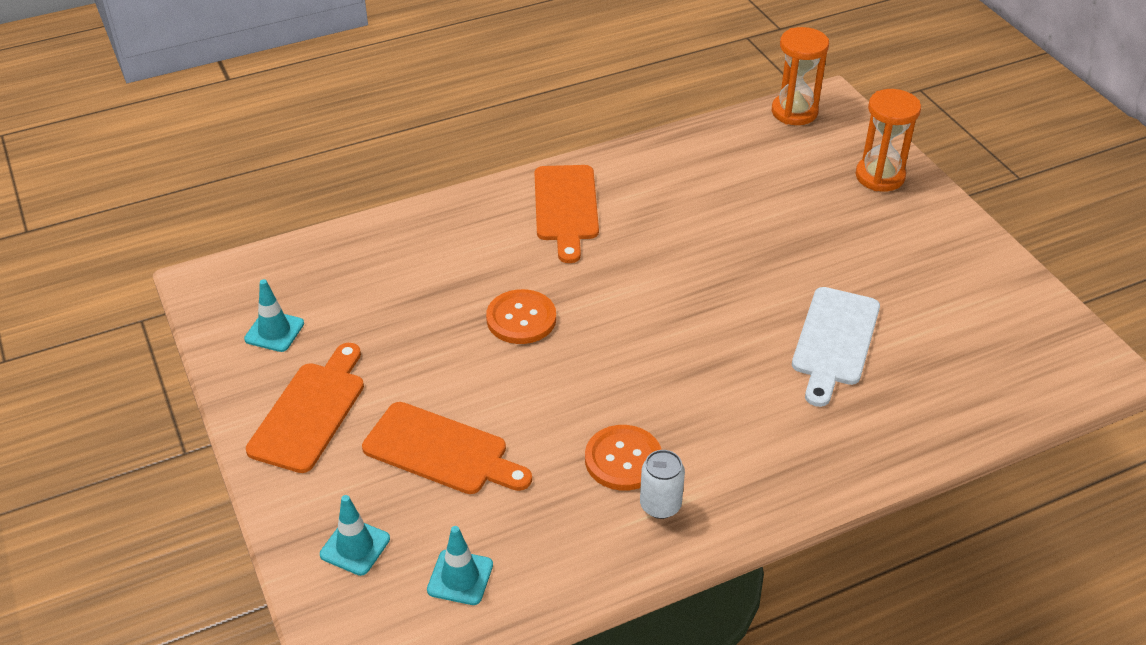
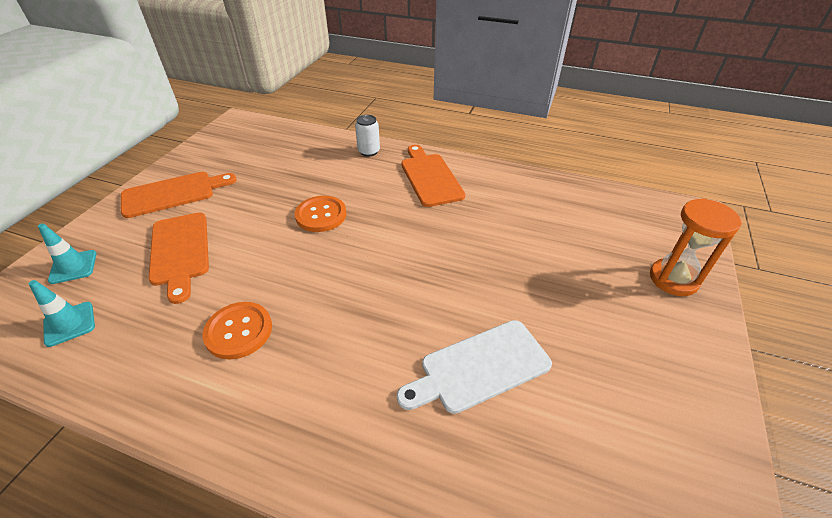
camera: 45 degrees right, 0 degrees up
(274, 331) = (223, 153): turquoise traffic cone -> none
(566, 207) = (430, 177): orange cutting board -> orange cutting board turned 120 degrees clockwise
(660, 505) = (208, 379): white can -> white can (369, 151)
(794, 112) = (653, 204): orange hourglass -> none

